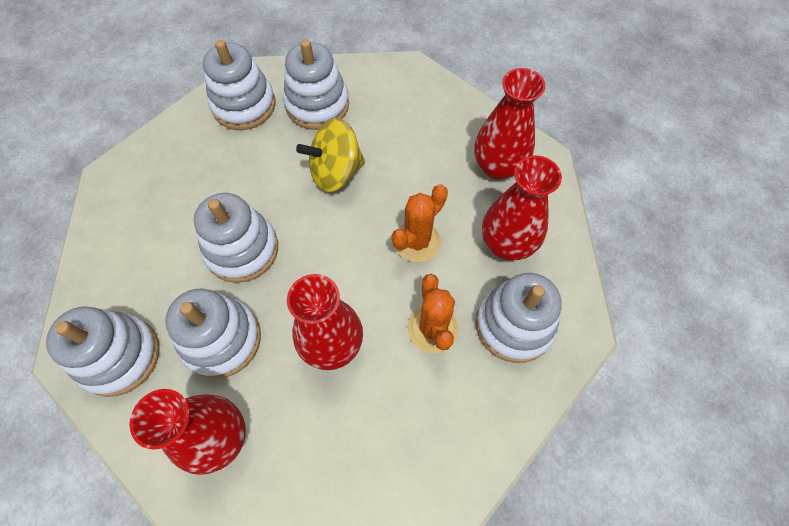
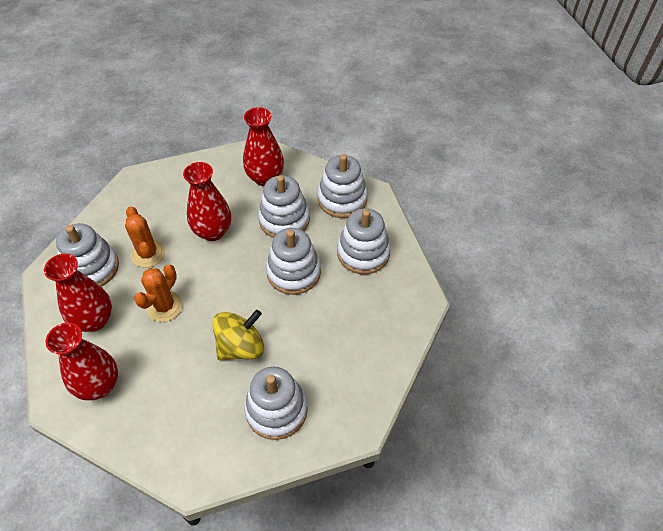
camera: 165 degrees right, 10 degrees down
(244, 105) = (345, 392): white stacking toy -> white stacking toy (363, 253)

